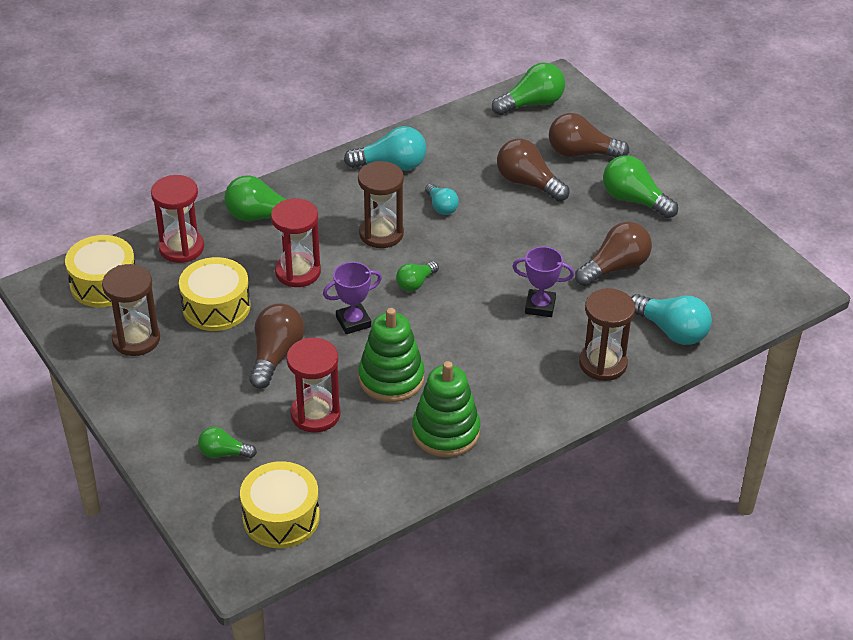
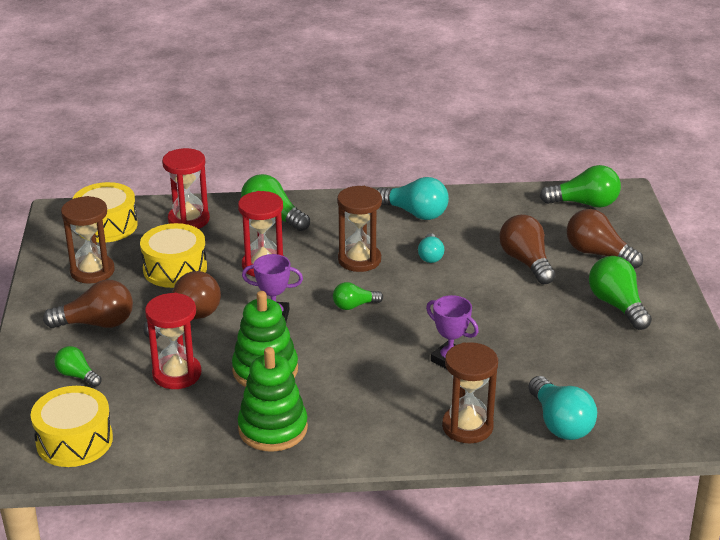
camera: 30 degrees right, 10 degrees down
(615, 267) = (550, 353): brown light bulb -> brown light bulb (96, 323)

